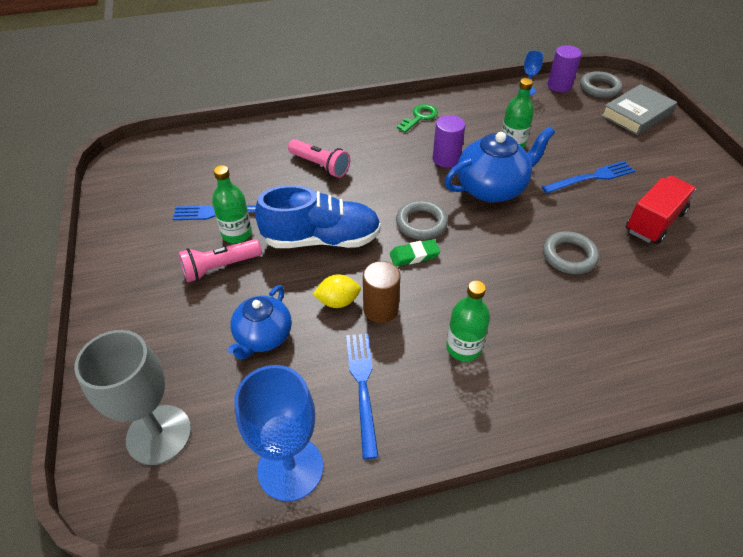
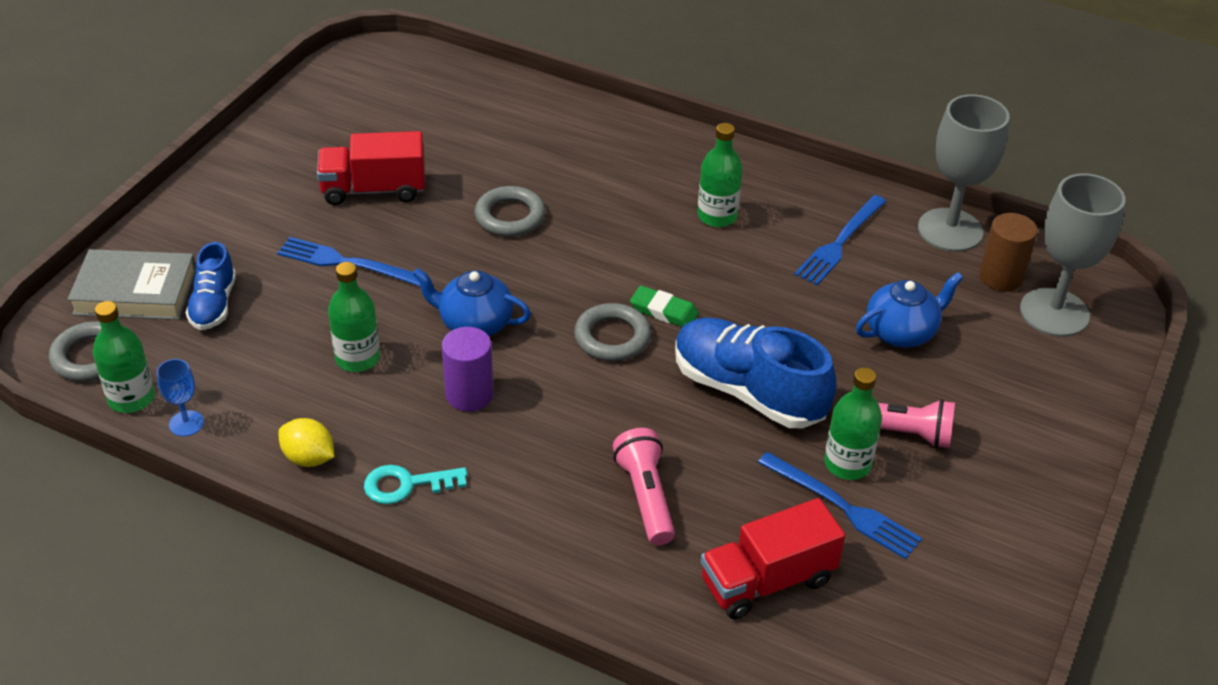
camera: 140 degrees left, 5 degrees down
(235, 165) = (767, 581): none -> red truck
(290, 468) = (950, 230): blue goblet -> grey goblet
(338, 301) = (795, 318): yellow lemon -> yellow lemon (309, 458)
(380, 309) = (758, 286): brown cylinder -> brown cylinder (1001, 277)
(420, 117) = (406, 485): green key -> turquoise key
(492, 188) = (474, 323): blue teapot -> blue teapot, size x0.66
(559, 86) = (131, 398): purple cylinder -> green bottle
(601, 128) = (214, 304): none -> blue shoe

